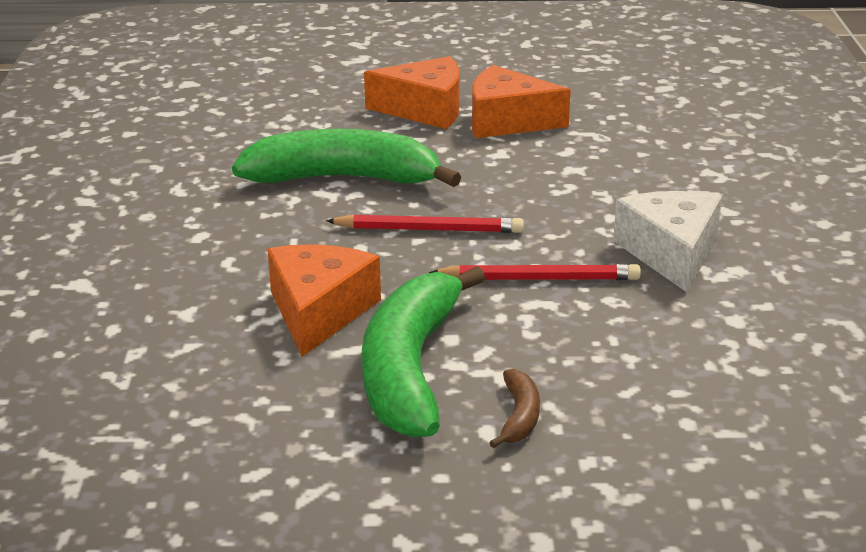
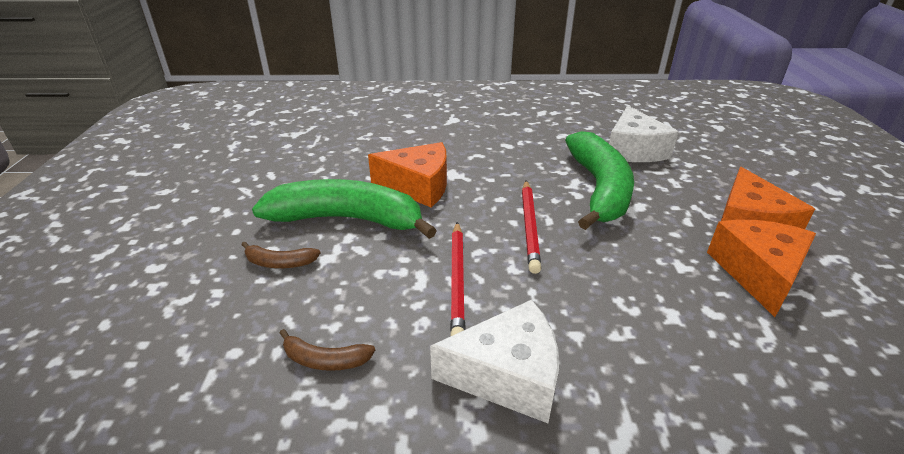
camera: 90 degrees right, 5 degrees up
(241, 145) = (633, 150): none -> white cheese
(681, 357) = (325, 360): none -> brown banana

